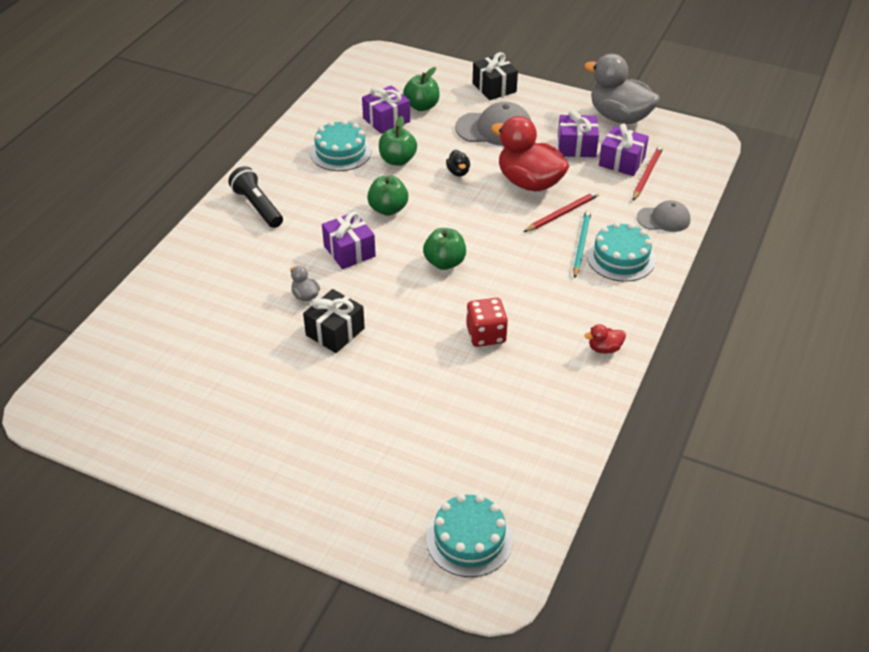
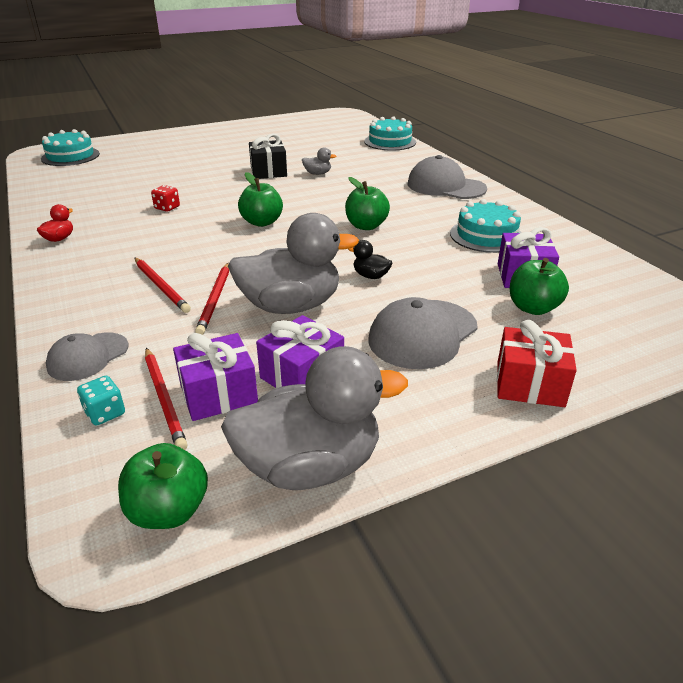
camera: 130 degrees right, 10 degrees down
(257, 207) = (445, 186): black flashlight -> grey cap
(349, 251) = (338, 197): purple gift -> none
(397, 160) = (436, 255): green apple -> green apple (169, 511)
(486, 335) = (167, 208): red dice -> red dice, size x0.61
(494, 87) = (529, 384): black gift -> red gift
(529, 182) = (291, 306): red duck -> grey duck
(581, 245) = (161, 286): turquoise pencil -> red pencil
(620, 258) = (106, 297): turquoise cake -> turquoise cake (390, 142)
(678, 183) = (105, 413): none -> turquoise dice

